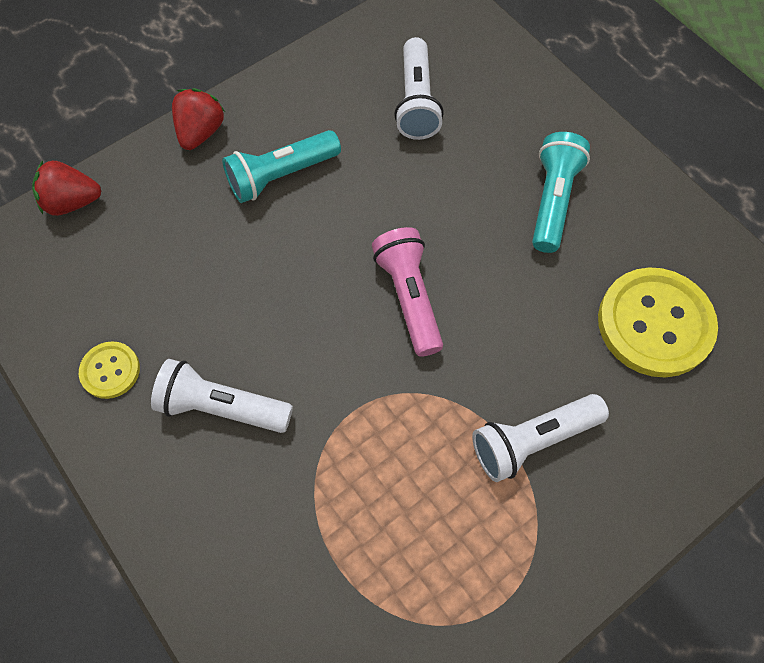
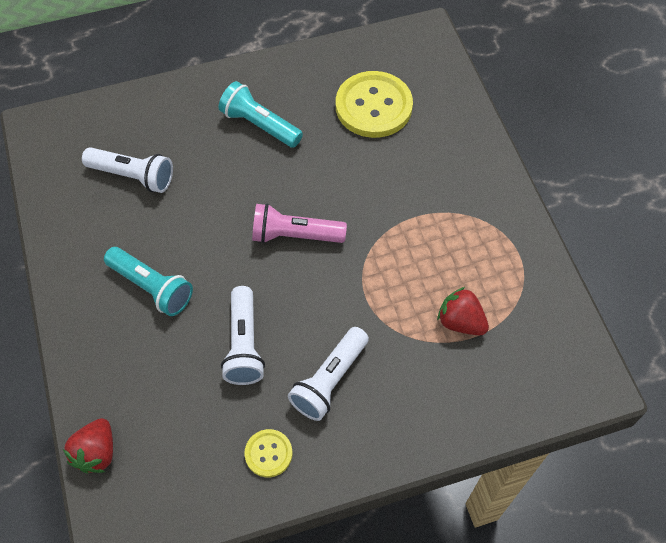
camera: 70 degrees left, 5 degrees down
(201, 132) = (78, 334): red strawberry -> red strawberry (460, 322)
(281, 176) = (152, 287): turquoise flashlight -> turquoise flashlight turned 45 degrees counterclockwise
(532, 440) = (424, 201): white flashlight -> white flashlight (244, 344)

